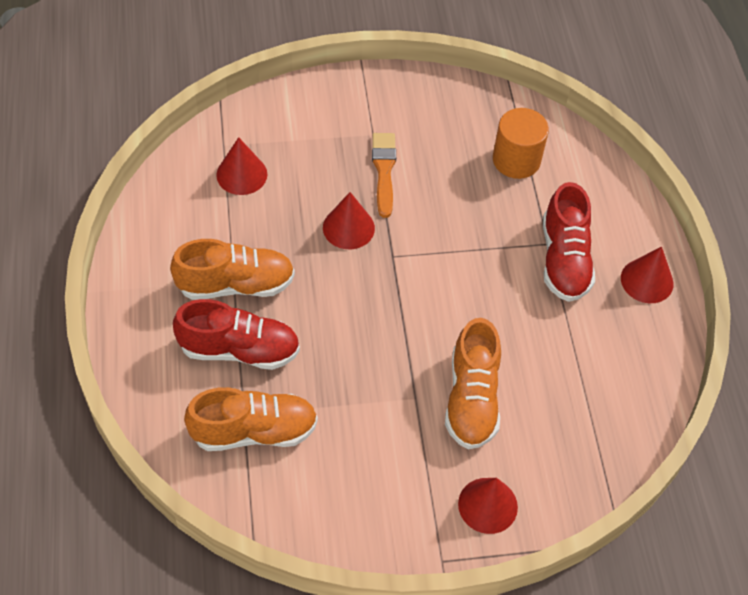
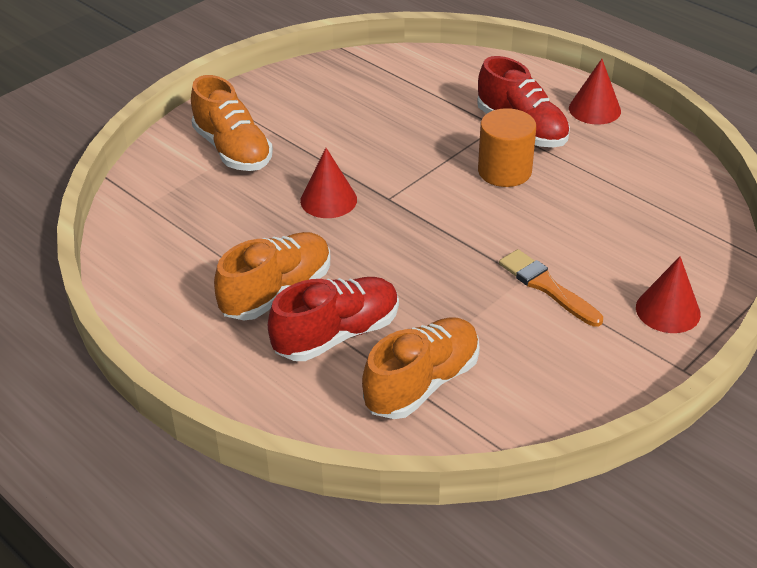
camera: 35 degrees left, 15 degrees down
(241, 174) = (188, 215): red cone -> none
(384, 171) = (312, 149): orange brush -> orange brush (547, 287)
(471, 399) = (567, 251): orange shoe -> orange shoe (233, 150)
(516, 160) = (409, 90): orange cylinder -> orange cylinder (504, 171)

